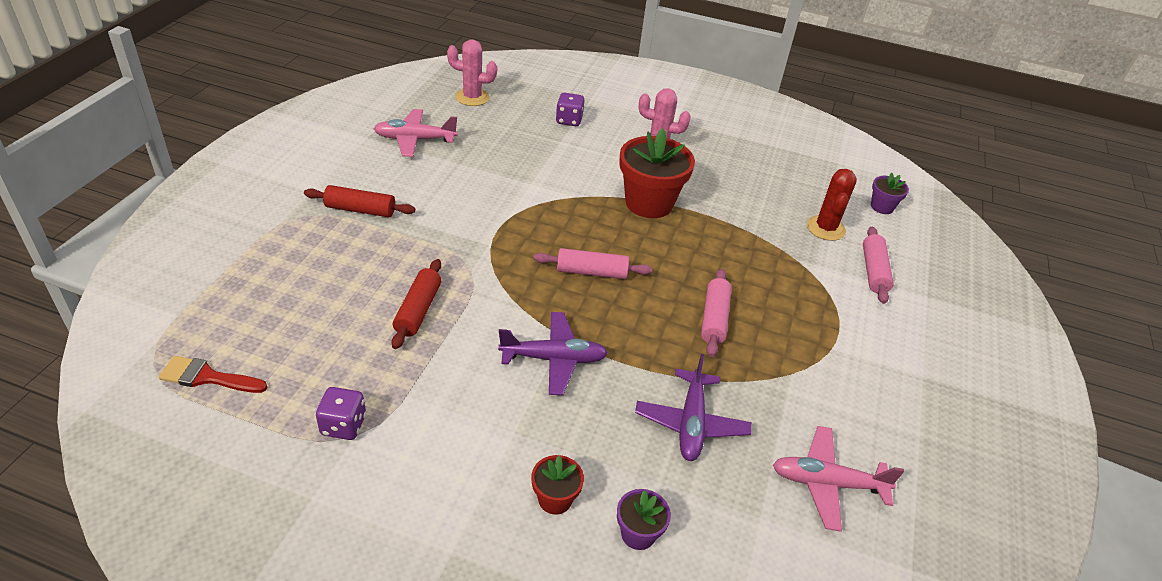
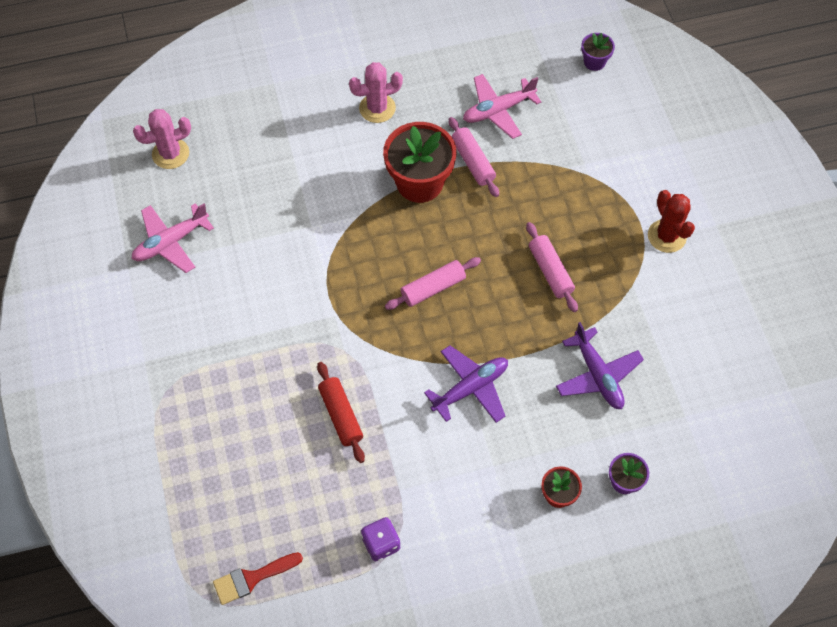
camera: 30 degrees left, 20 degrees up
(360, 210) = (204, 352): red rolling pin -> none
(569, 120) = (279, 126): purple dice -> none
(825, 228) = (568, 117): red cactus -> red cactus (666, 236)
(827, 483) = (708, 361): pink plane -> pink plane (498, 110)
(873, 271) = (628, 141): pink rolling pin -> pink rolling pin (473, 162)

